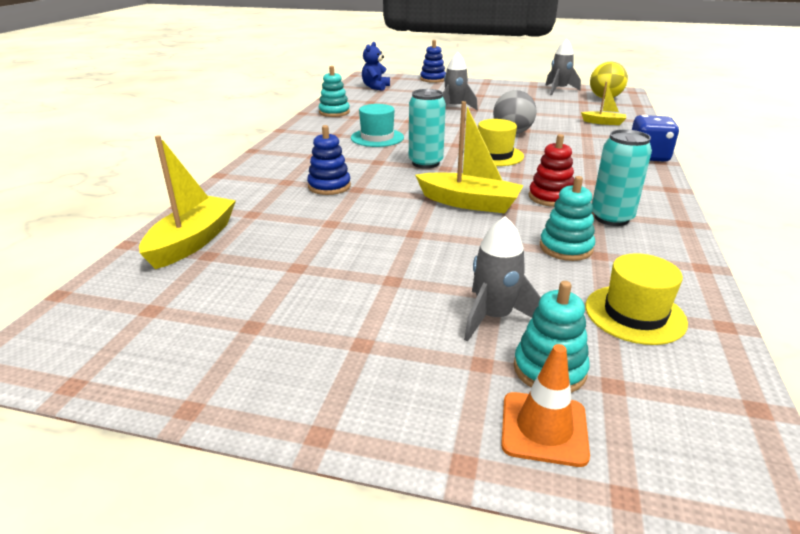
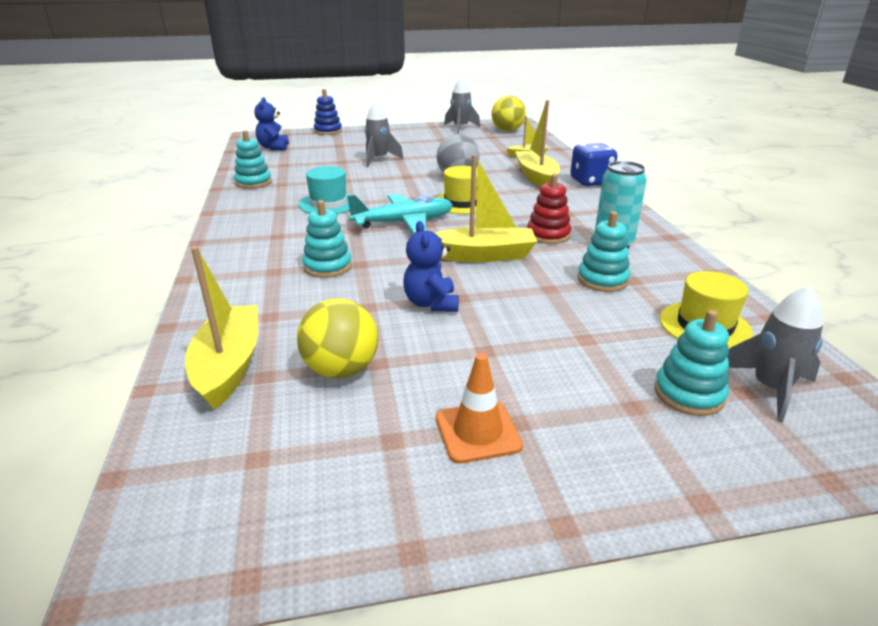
camera: 25 degrees left, 0 degrees up
(265, 265) = (341, 370): none -> yellow ball
(329, 186) = (327, 267): blue stacking toy -> turquoise stacking toy
(384, 232) = (431, 303): none -> blue teddy bear
(425, 163) = (404, 222): turquoise can -> turquoise plane
(494, 317) = (604, 360): grey rocket -> grey rocket (770, 388)
(544, 428) = (730, 447): orange traffic cone -> orange traffic cone (477, 432)
(592, 144) = (536, 177): none -> yellow boat

